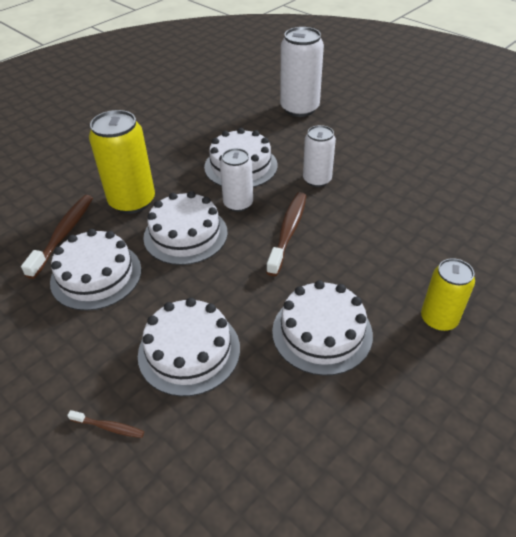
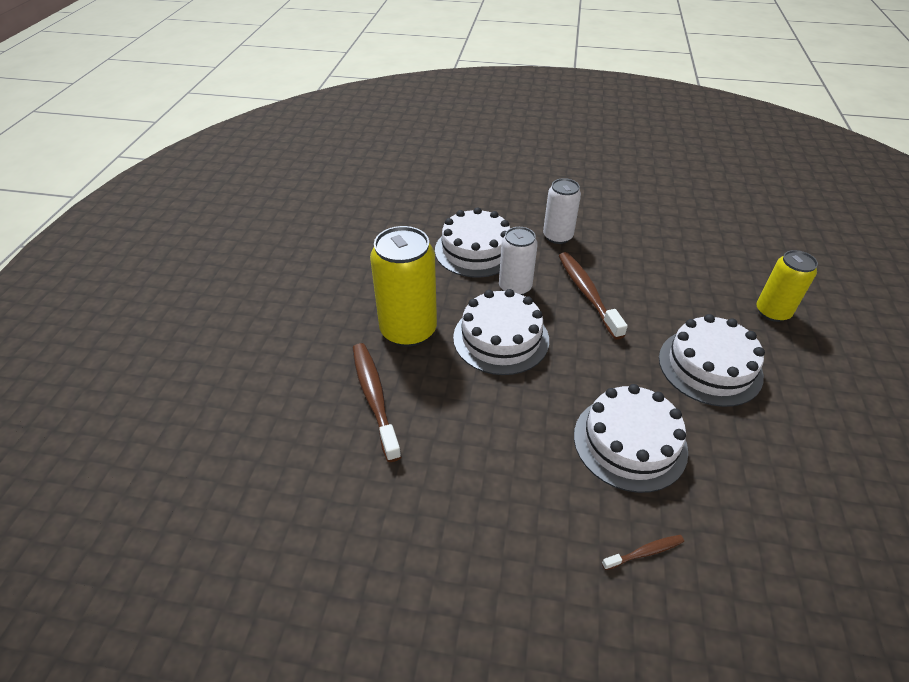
camera: 35 degrees left, 0 degrees up
(96, 275) = (461, 421): white cake -> none
(299, 108) = (467, 175): white can -> none

